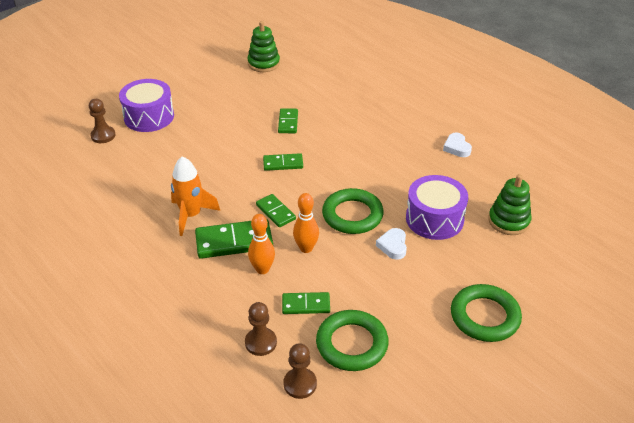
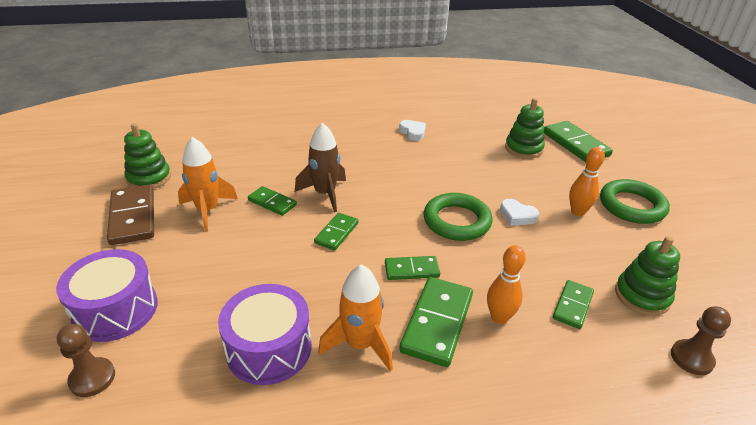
camera: 60 degrees left, 5 degrees down
(223, 79) = (133, 217): none -> brown domino
(255, 102) = (208, 210): none -> orange rocket
(261, 342) = (619, 366): brown pawn -> none
(306, 248) = (485, 271): orange bowling pin -> orange bowling pin (577, 212)
(321, 140) = (325, 194): none -> brown rocket
(352, 344) = (642, 296): green ring -> green stacking toy
(434, 219) = (496, 180): purple drum -> purple drum (269, 348)
(457, 147) = (413, 132): white heart -> white heart turned 135 degrees counterclockwise
(560, 254) = (575, 144): none -> green domino

